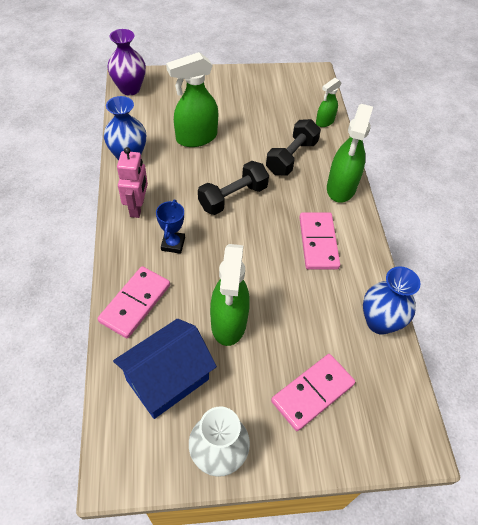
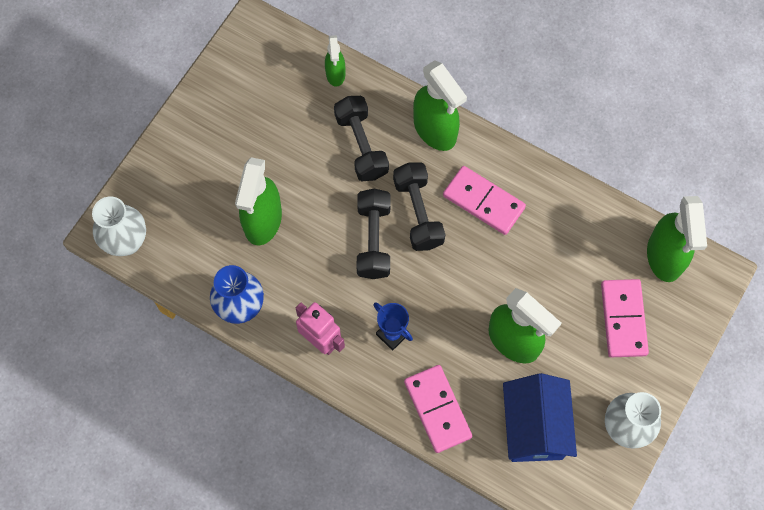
camera: 50 degrees left, 15 degrees up
(130, 89) = (126, 242): purple vase -> white vase
(274, 210) = (418, 213): none -> black dumbbell
(379, 322) = (599, 215): blue vase -> none
(393, 392) = (664, 257): none -> green spray bottle

